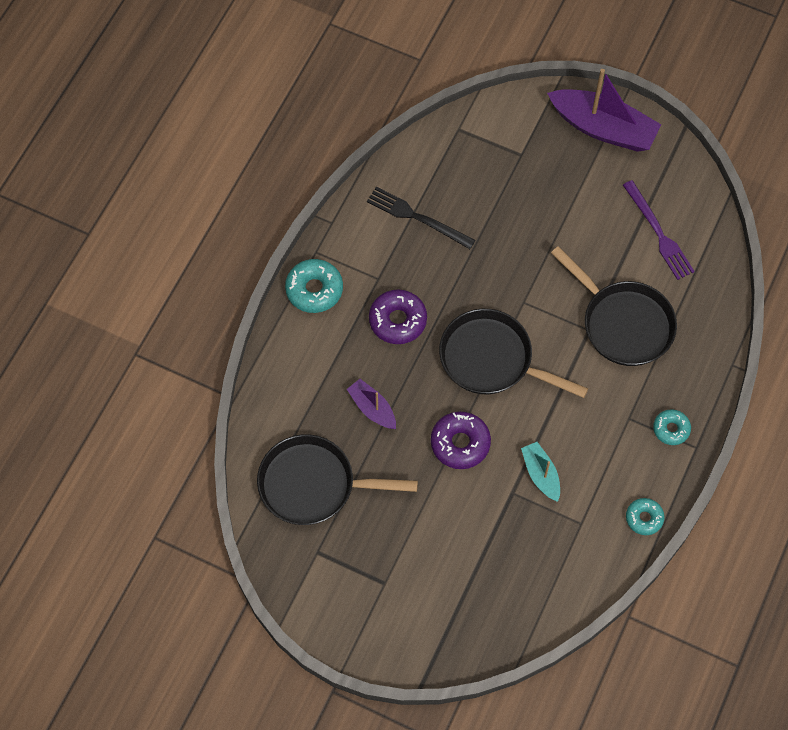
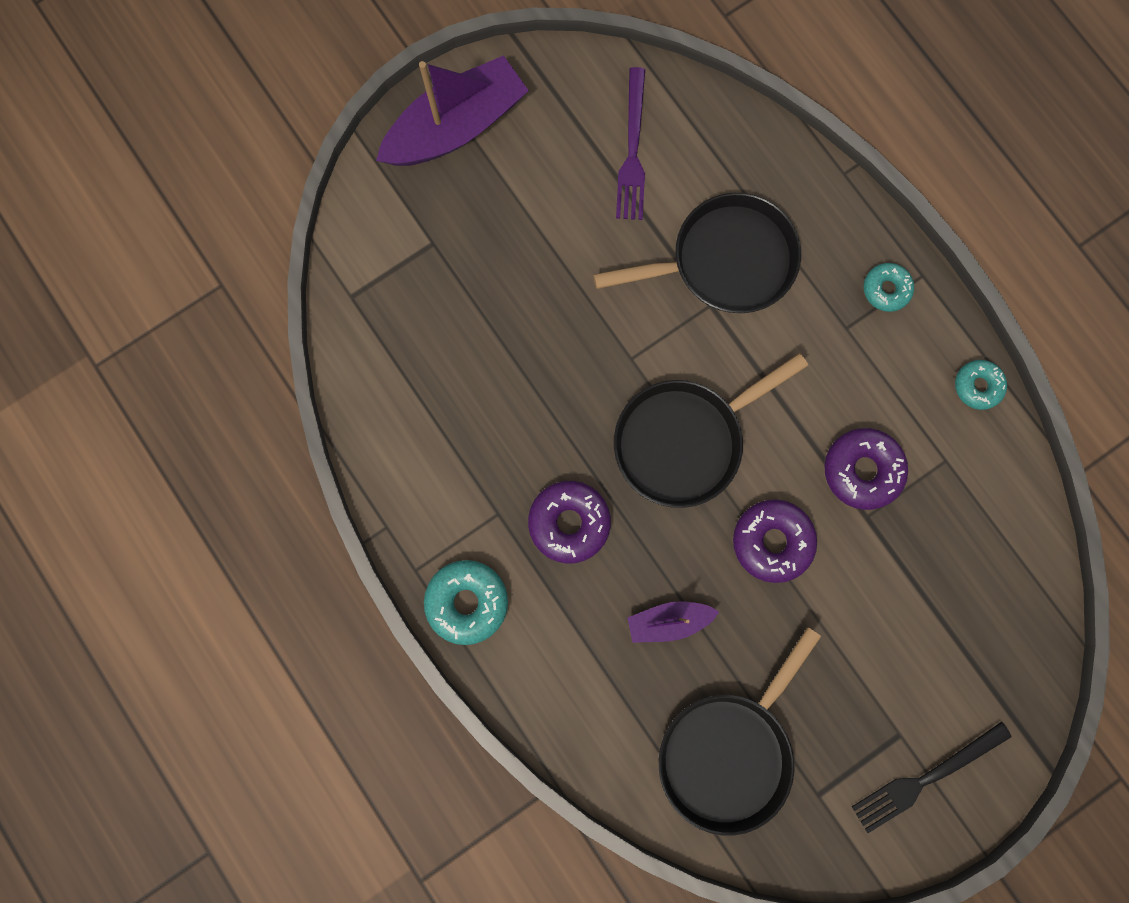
camera: 60 degrees left, 15 degrees up
(417, 217) = (443, 418): black fork -> black fork (926, 778)
(541, 474) = (862, 470): turquoise boat -> purple donut
(658, 233) = (632, 150): purple fork -> purple fork turned 90 degrees clockwise

